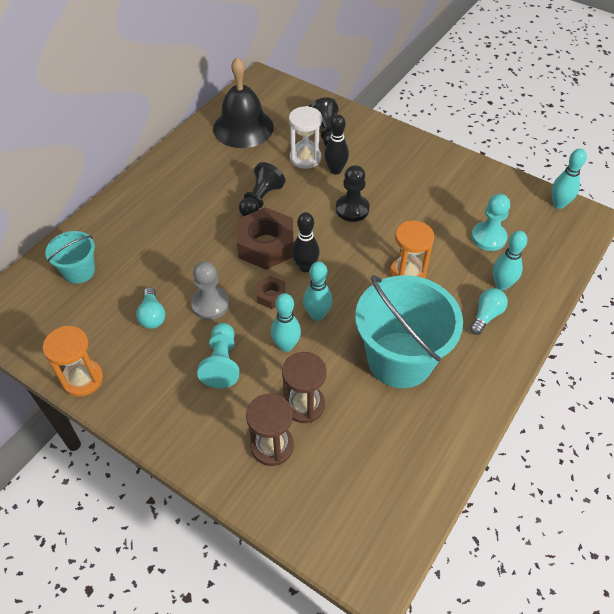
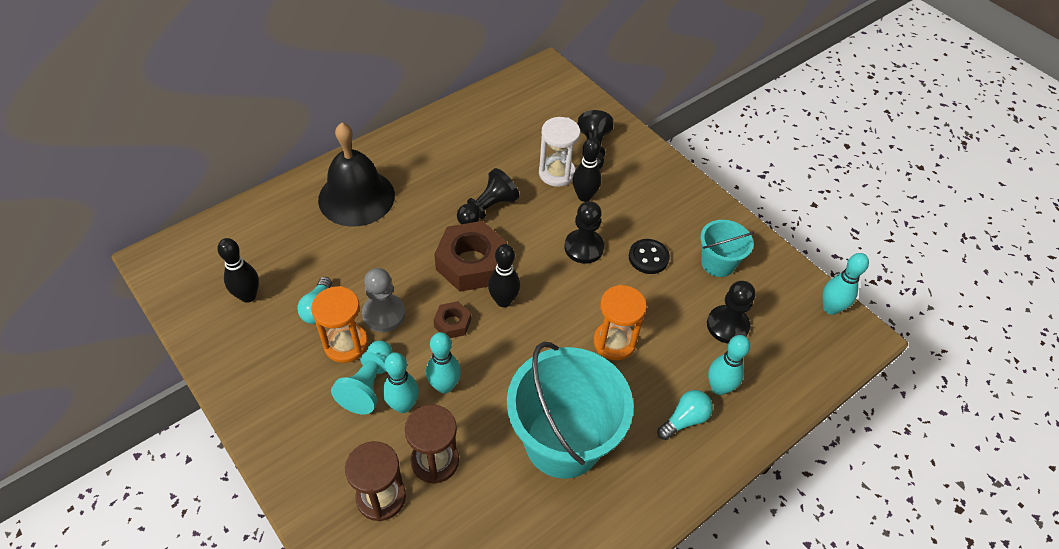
camera: 15 degrees right, 0 degrees up
(79, 271) = (266, 237): turquoise bucket -> turquoise bucket (718, 263)
(82, 379) = (220, 358): orange hourglass -> orange hourglass (346, 344)
(85, 322) = (248, 296): none -> black bowling pin
(243, 127) = (503, 120): black bell -> black bell (356, 197)
(317, 315) = (493, 360): turquoise bowling pin -> turquoise bowling pin (403, 405)
(406, 203) = (648, 257): none -> black button
(488, 237) = (727, 325): turquoise pawn -> black pawn

